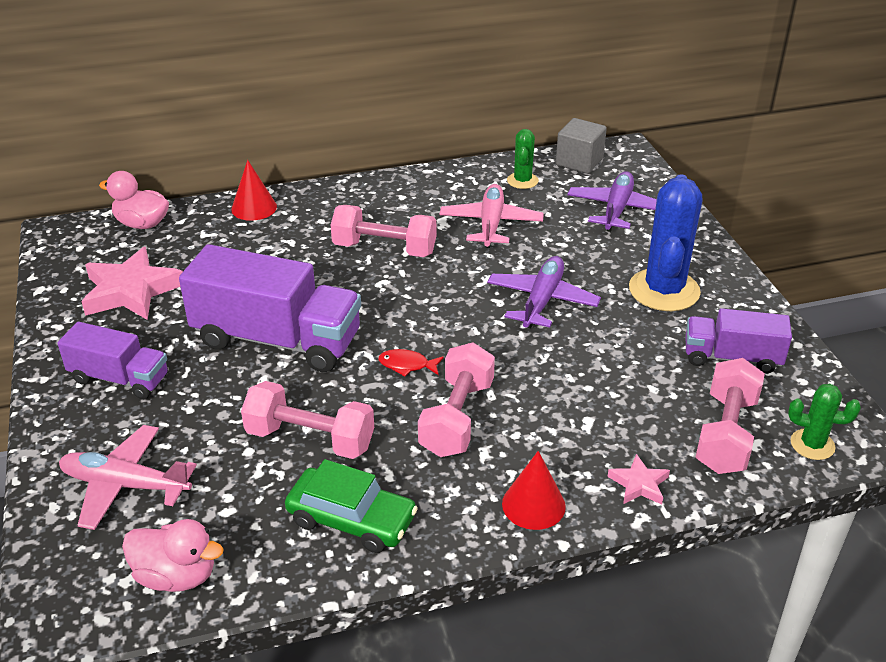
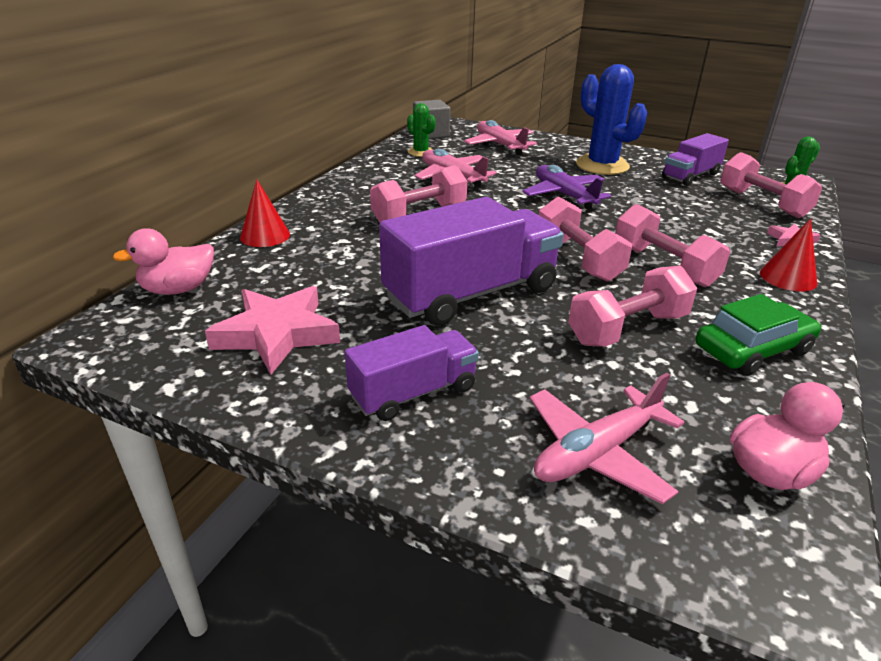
camera: 50 degrees left, 5 degrees down
(407, 365) = (578, 259): red fish -> pink dumbbell
(616, 209) = (500, 145): purple plane -> pink plane

